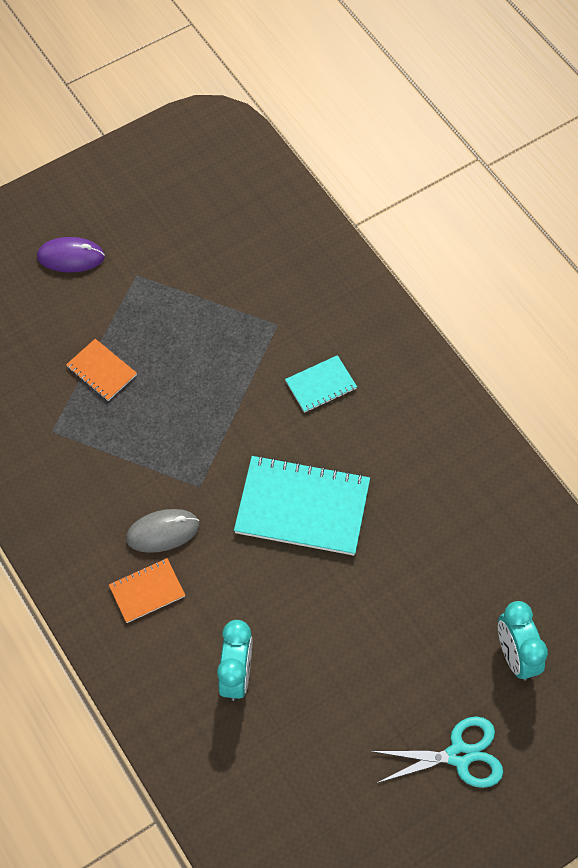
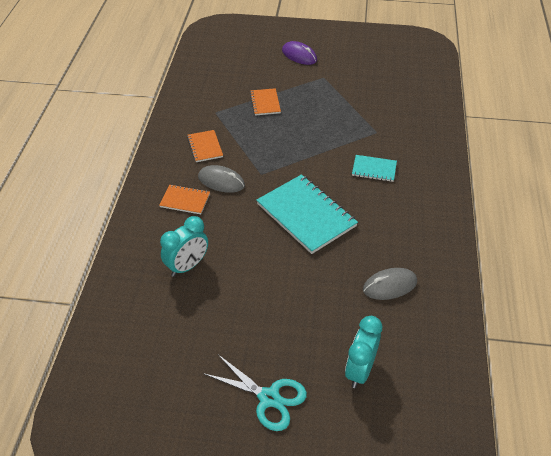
camera: 40 degrees right, 15 degrees down
(93, 495) = (205, 147): none -> orange notebook
(463, 533) = (389, 286): none -> grey mouse

